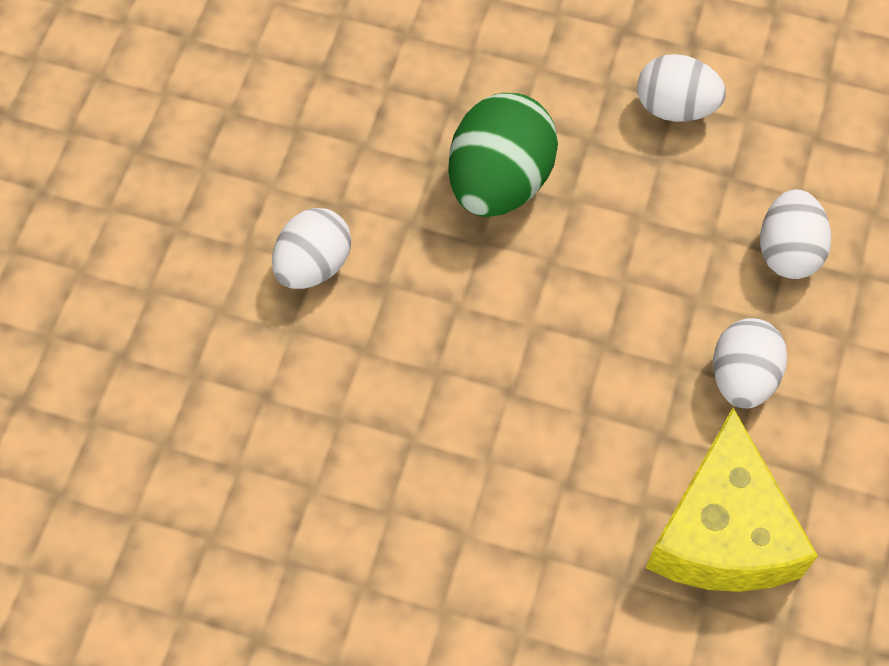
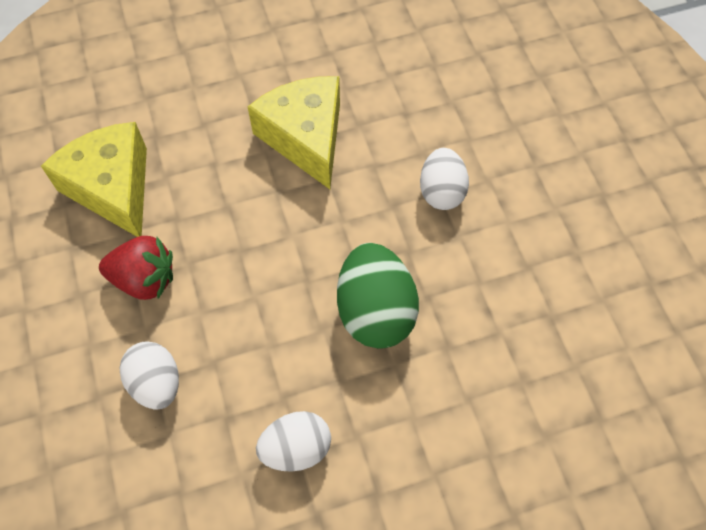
camera: 145 degrees right, 0 degrees up
(421, 444) = (305, 137): none -> yellow cheese
(742, 378) = (145, 279): white egg -> red strawberry

